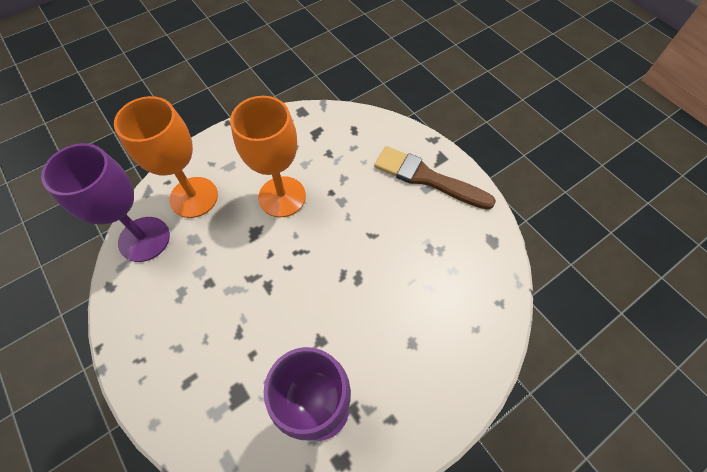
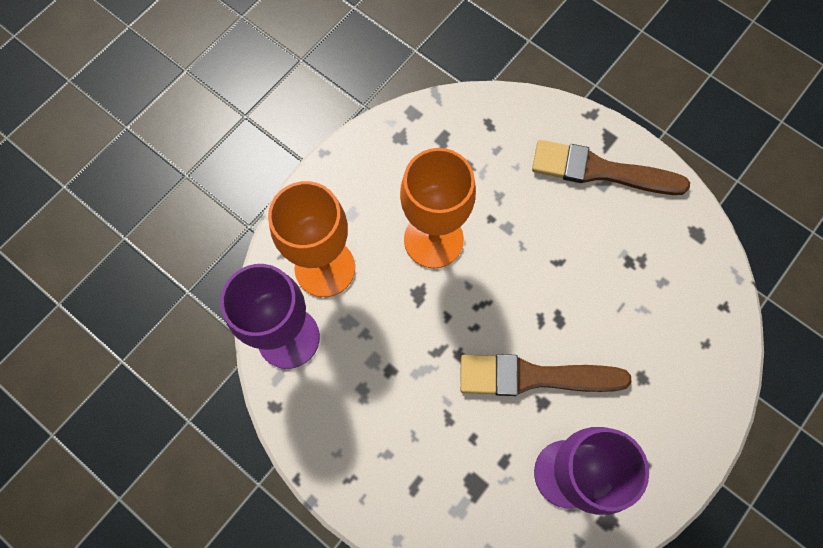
camera: 15 degrees left, 10 degrees up
(321, 318) = (534, 377): none -> brown brush

